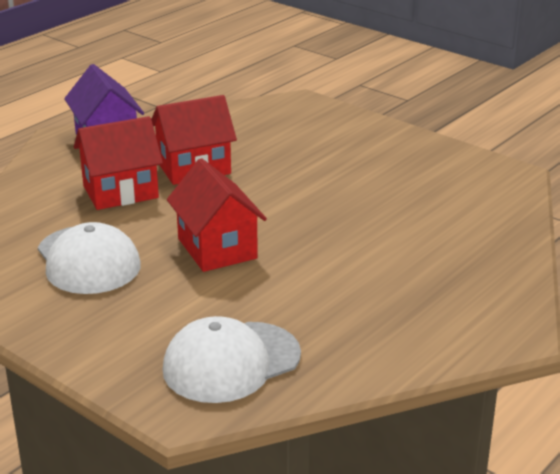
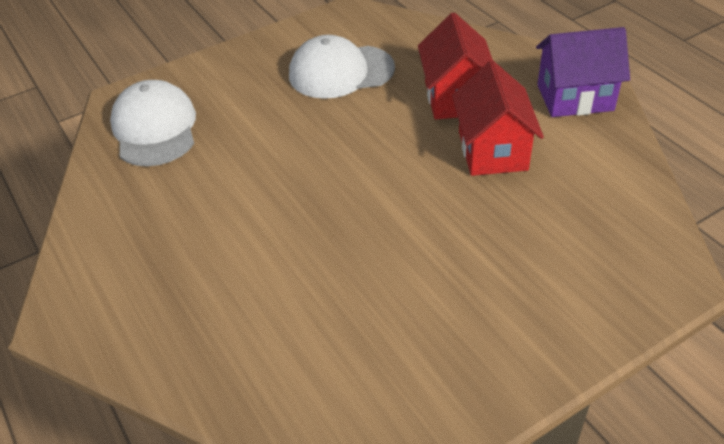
camera: 110 degrees right, 15 degrees up
(217, 248) = (322, 144): red house -> none

